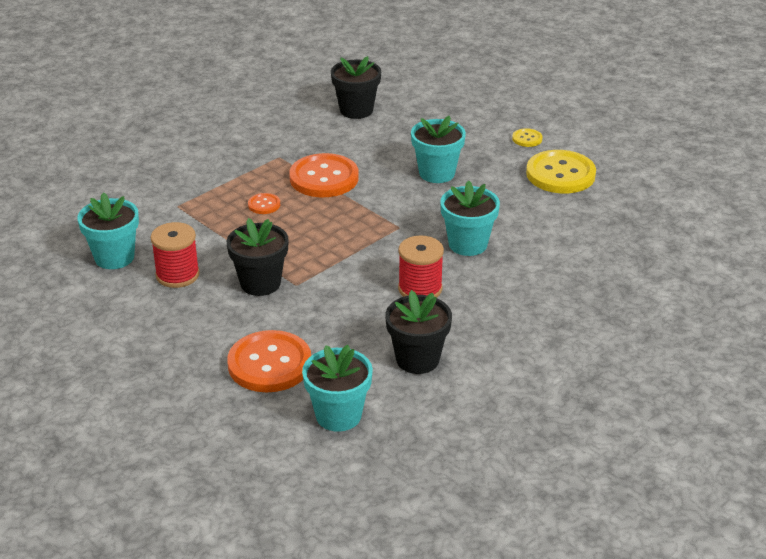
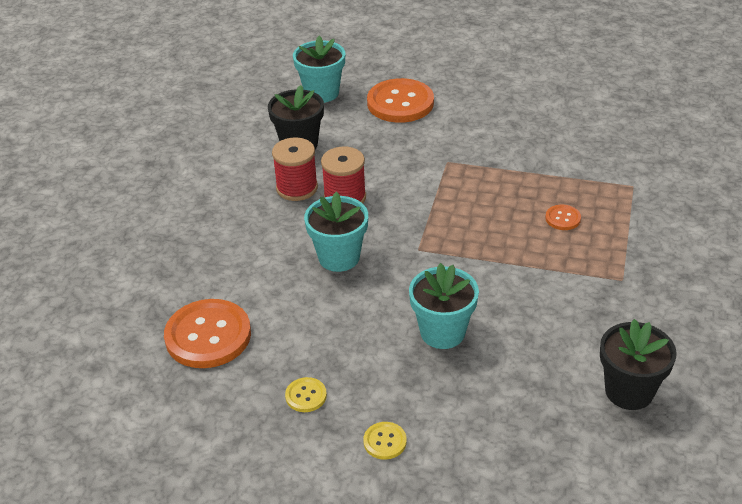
camera: 150 degrees right, 5 degrees up
(114, 257) = (610, 124): turquoise flower pot -> none
(177, 275) = (544, 132): red spool -> red spool (297, 188)
(260, 283) = (475, 151): black flower pot -> none
(324, 178) = (547, 273): orange button -> orange button (208, 336)
(560, 174) = (306, 396): yellow button -> yellow button, size x0.45

